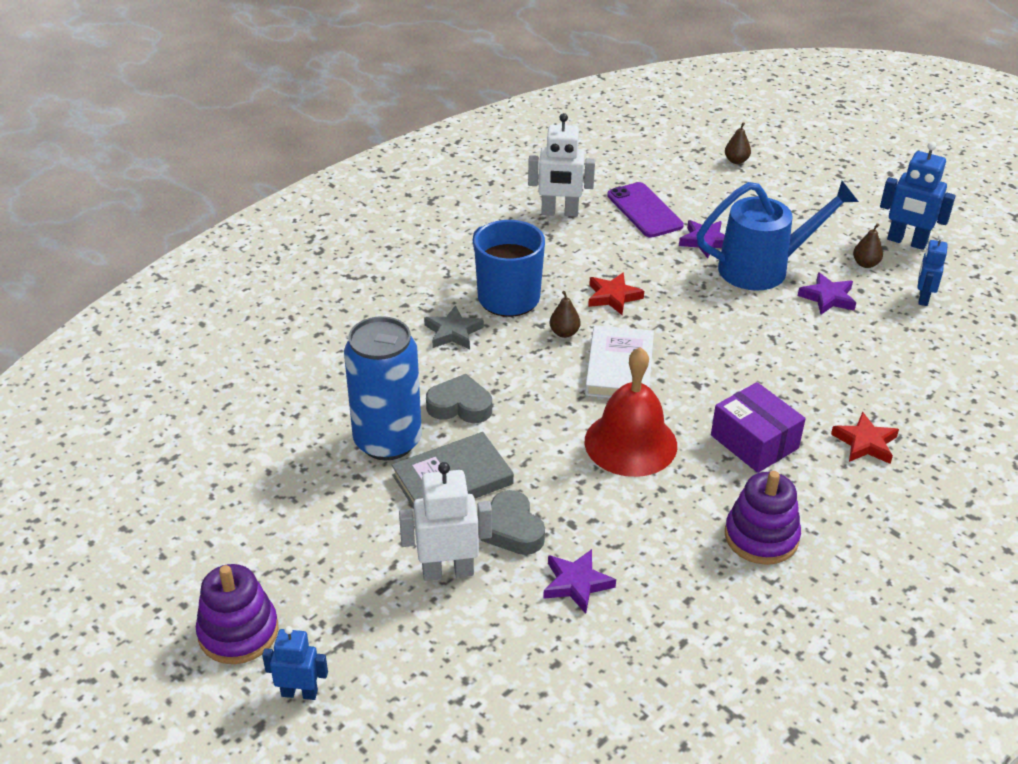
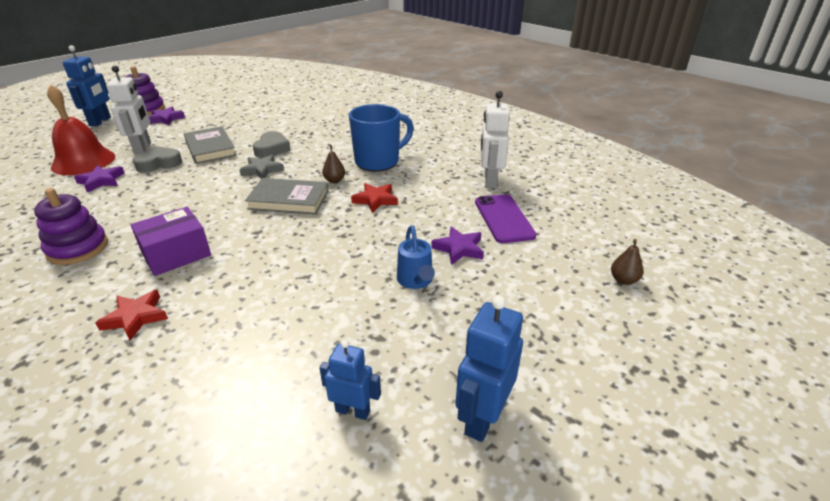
camera: 90 degrees right, 5 degrees down
(299, 693) = (100, 121): blue robot -> blue robot, size x1.58
(387, 441) = (251, 132): blue can -> none
(453, 332) = (343, 146): grey star -> grey star (262, 170)
(619, 367) = (289, 200): white book -> grey book
(630, 443) = (207, 201): red bell -> red bell (83, 161)
(644, 210) = (503, 218): purple phone -> purple phone turned 75 degrees counterclockwise
(763, 268) = (416, 281): blue watering can -> blue watering can, size x0.52
(828, 297) = (362, 321): purple star -> purple star (166, 119)
(865, 264) = (427, 364): brown pear -> none

